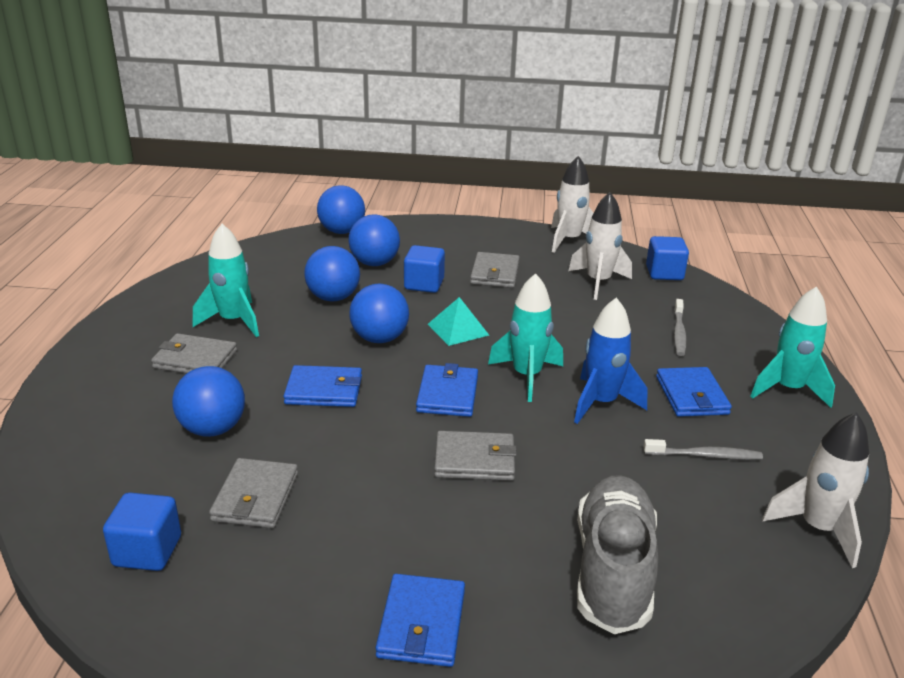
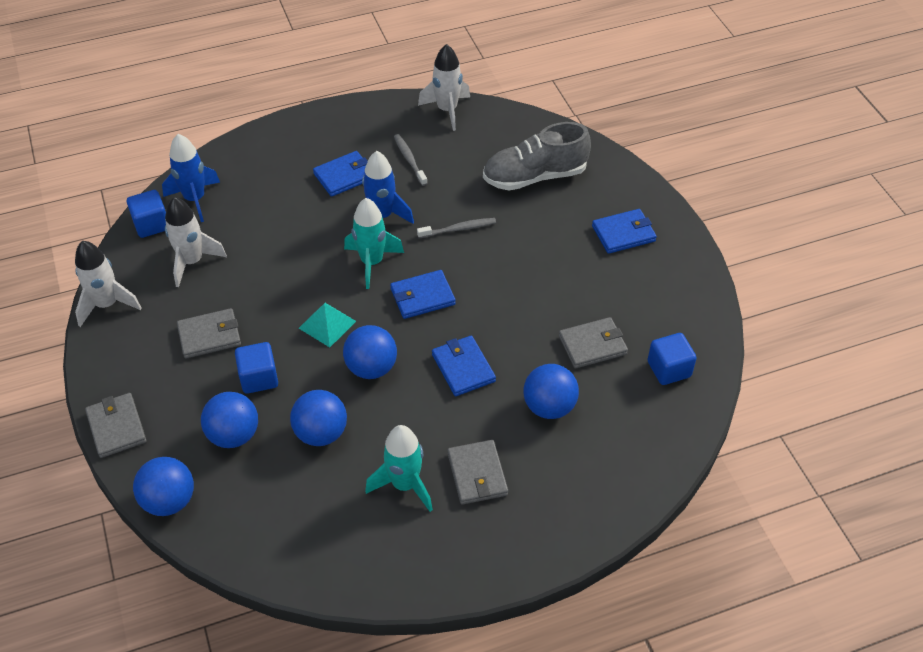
camera: 115 degrees left, 20 degrees up
(475, 460) = (485, 257): grey wallet -> grey wallet (116, 427)
(679, 332) = (257, 197): grey toothbrush -> grey toothbrush (458, 229)
(692, 299) = (195, 199): none -> blue rocket
(788, 389) = (308, 134): turquoise rocket -> none

